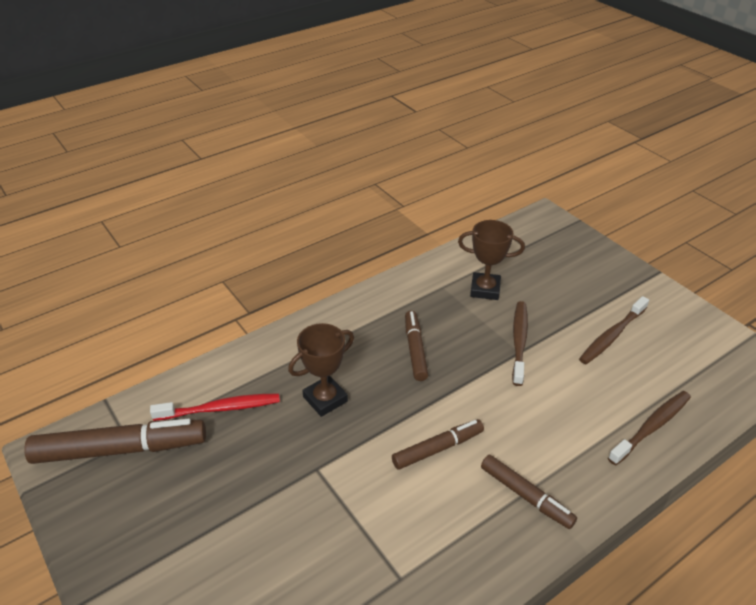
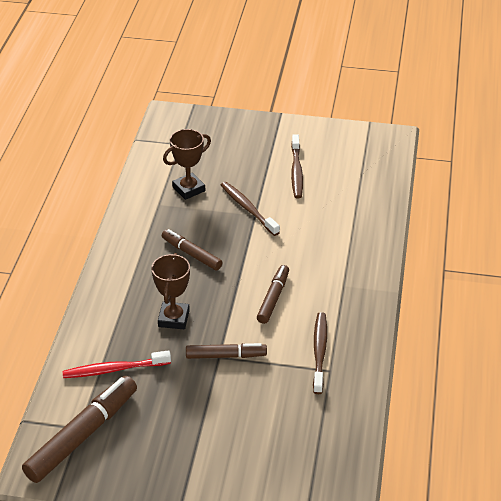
camera: 45 degrees left, 0 degrees up
(220, 408) = (114, 369): red toothbrush -> red toothbrush turned 135 degrees counterclockwise
(526, 496) = (345, 288): brown marker -> brown marker (226, 356)
(651, 427) = (369, 210): brown toothbrush -> brown toothbrush (319, 352)

